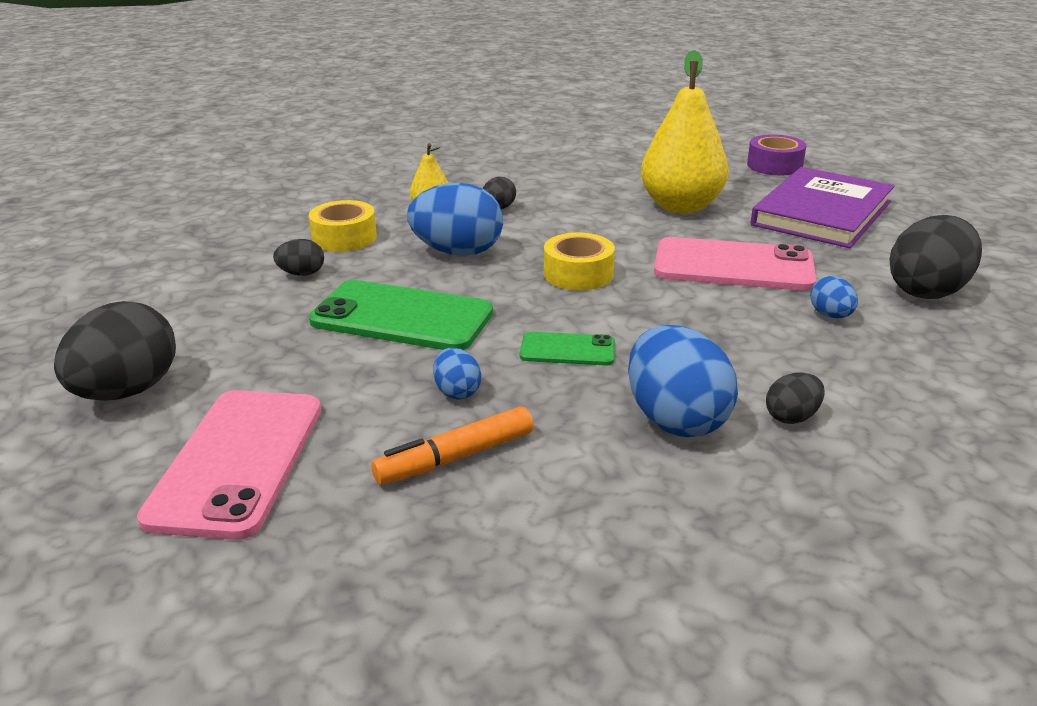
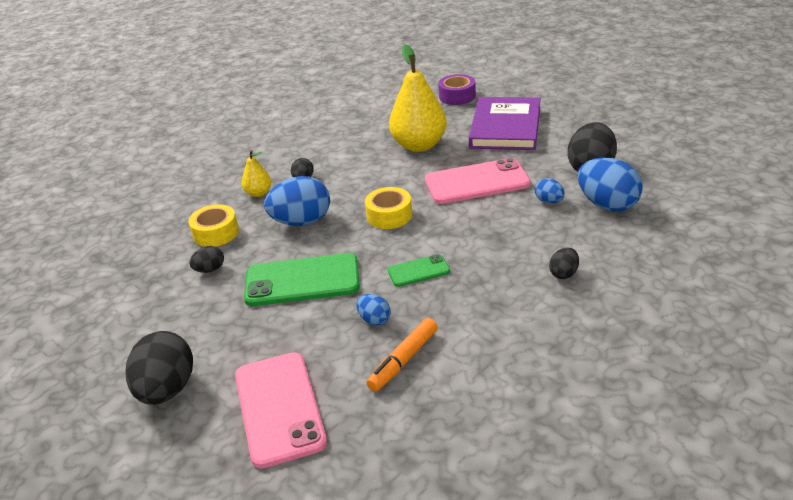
camera: 20 degrees left, 5 degrees up
(675, 419) = (506, 296): blue egg -> blue egg (607, 205)

